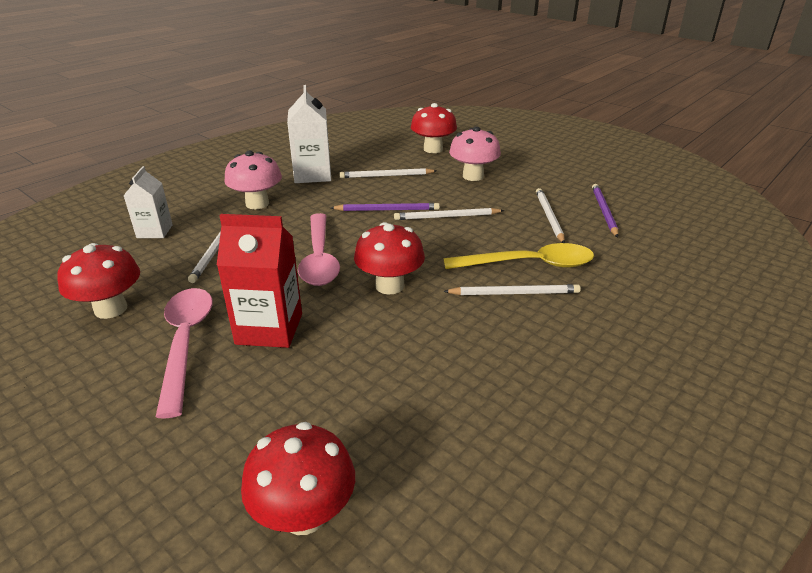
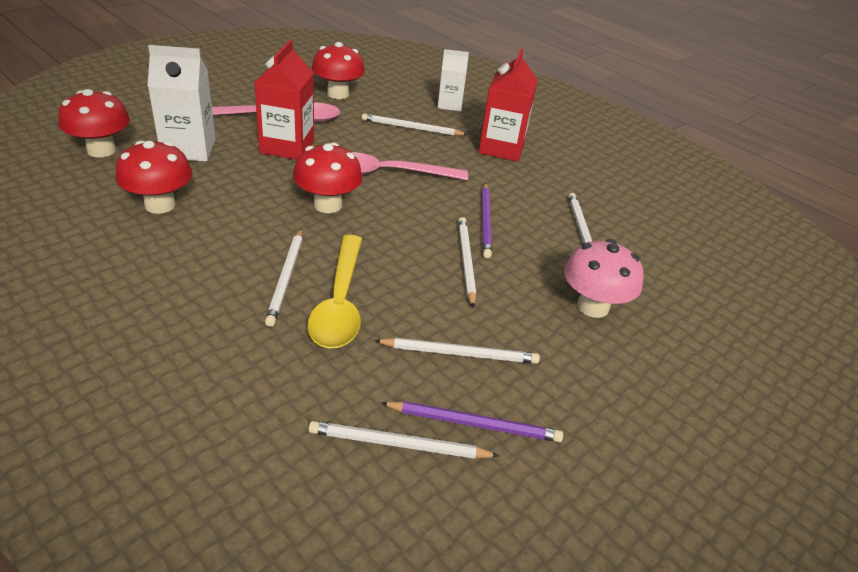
camera: 90 degrees right, 5 degrees up
(257, 204) = (501, 148): pink mushroom -> red carton
(312, 175) = (576, 182): white carton -> white carton (189, 149)
(433, 149) = (687, 284): red mushroom -> red mushroom (160, 205)
(639, 233) = (398, 444): none -> white pencil

